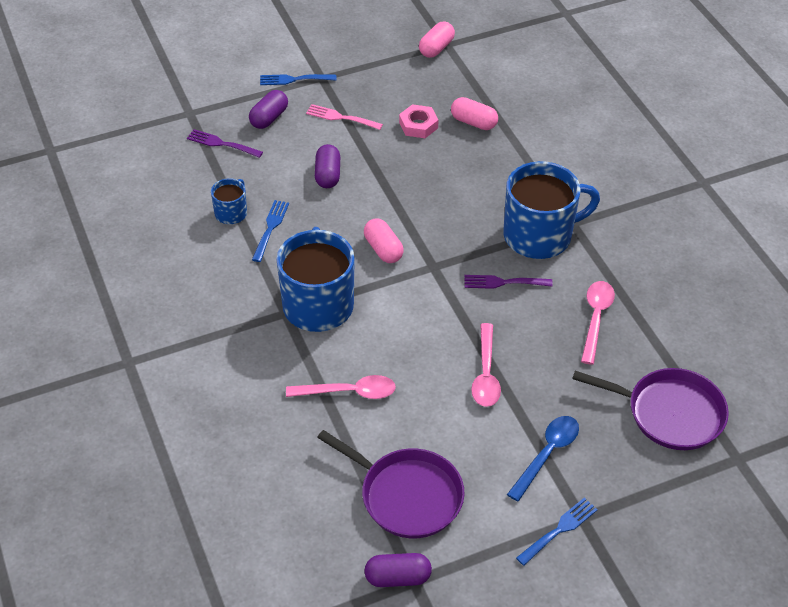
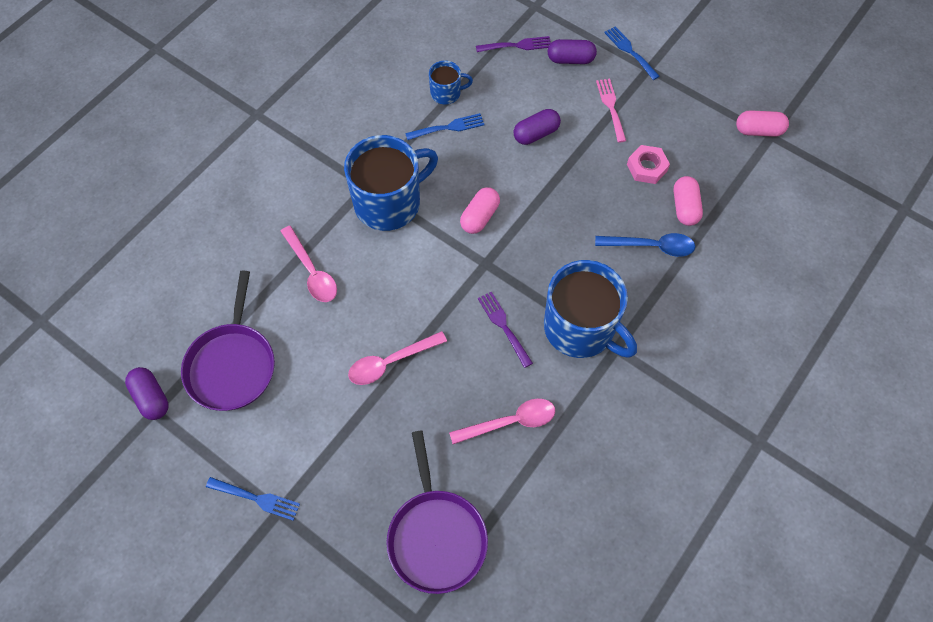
camera: 60 degrees right, 15 degrees up
(222, 144) = (517, 45): purple fork -> purple fork turned 90 degrees clockwise
(547, 454) = (331, 452): blue spoon -> blue spoon (651, 246)

